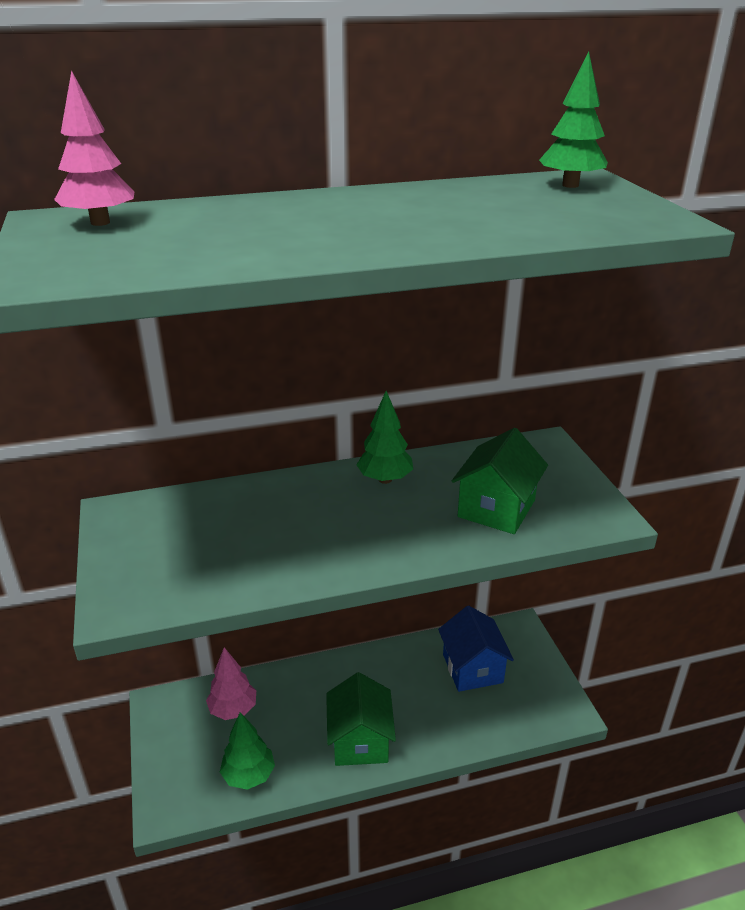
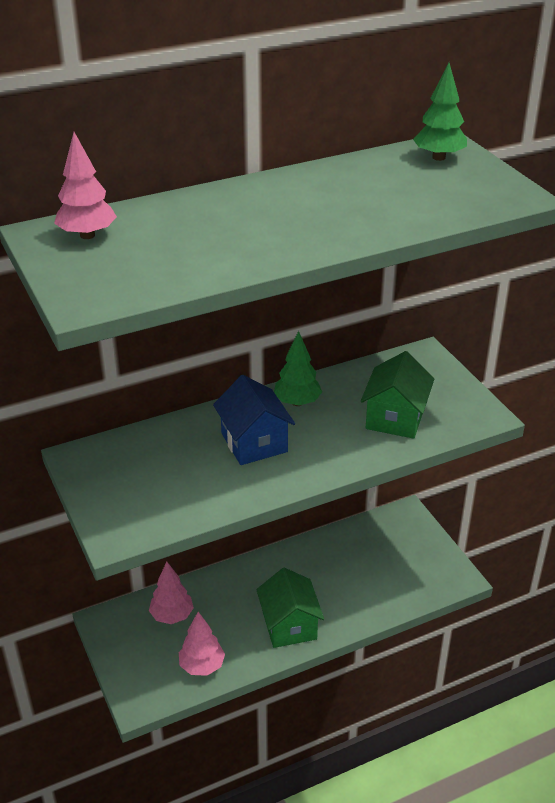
camera: 10 degrees left, 5 degrees up
(249, 775) = (202, 666): green tree -> pink tree
(472, 668) = (372, 553): blue house -> blue house (254, 442)

